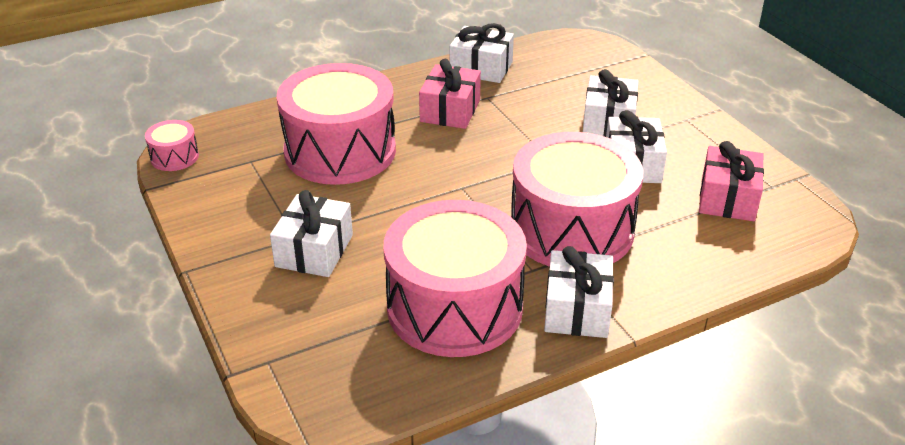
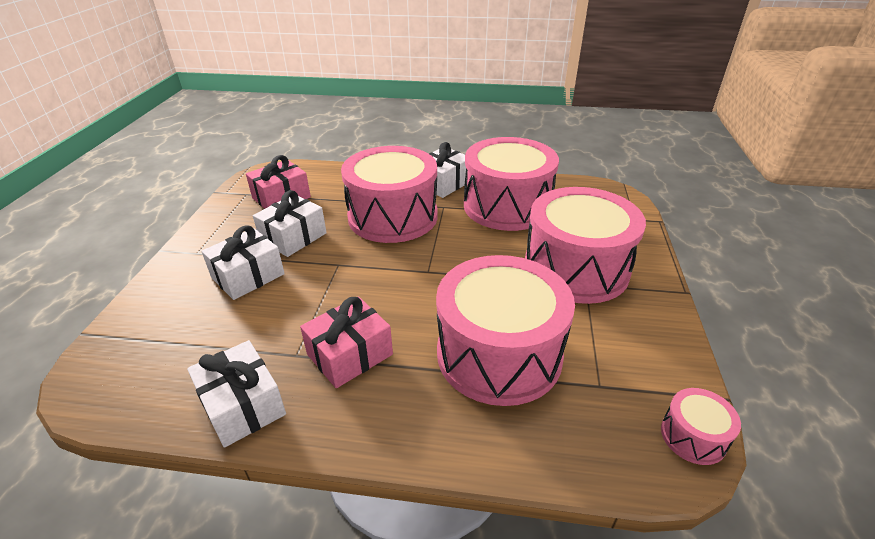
camera: 145 degrees left, 0 degrees up
(314, 251) = (576, 268): white gift -> pink drum

